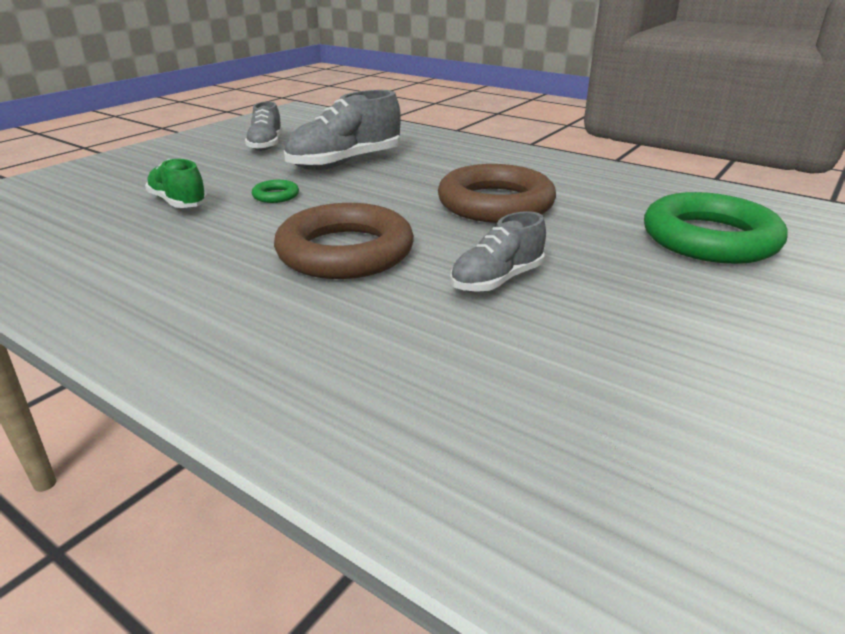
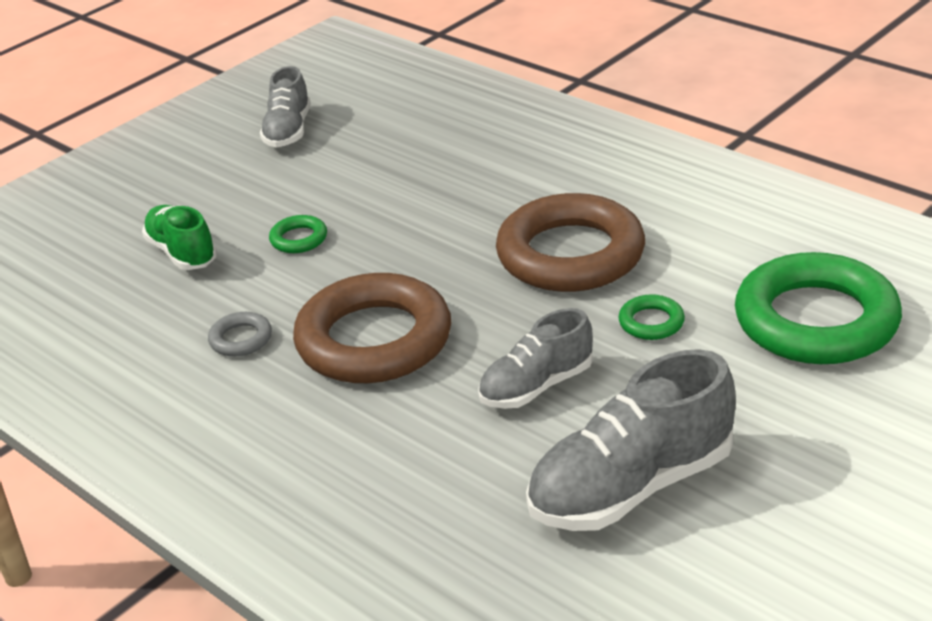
camera: 10 degrees right, 5 degrees up
(226, 252) = (241, 339): none -> grey ring
(345, 163) = (391, 170): grey shoe -> grey shoe (631, 487)
(577, 240) = (651, 322): none -> green ring

